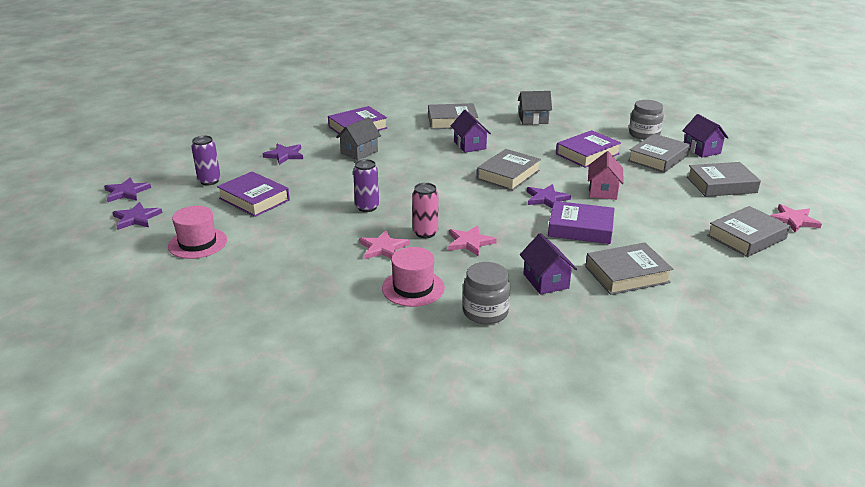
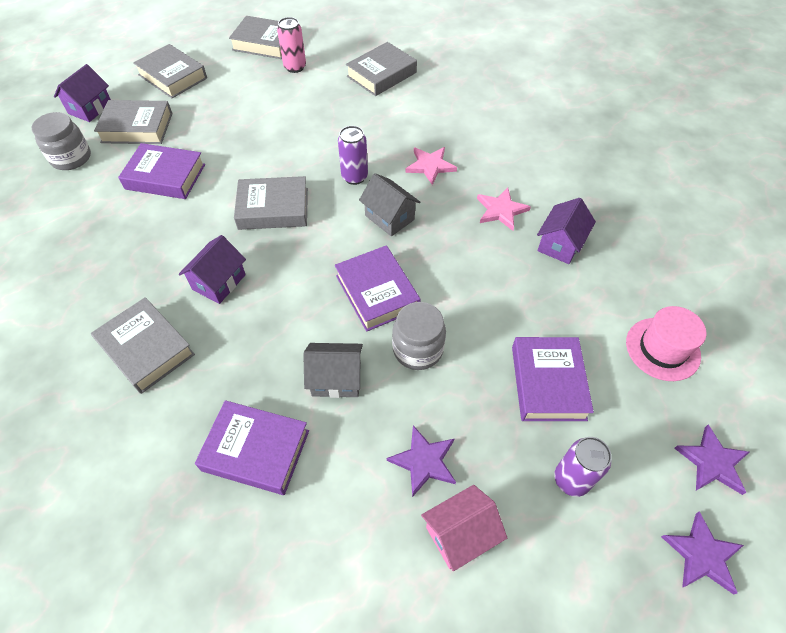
camera: 130 degrees left, 25 degrees up
(367, 207) = (452, 270): purple can -> purple can (354, 177)
(413, 288) = (526, 160): pink hat -> none
(425, 233) = (447, 200): pink can -> pink can (295, 67)
(485, 312) = (505, 113): grey jar -> grey jar (417, 349)
(533, 120) = (82, 268): grey house -> grey house (389, 217)
(545, 281) = (435, 104): purple house -> purple house (560, 244)
(546, 198) = (302, 160): purple star -> none
(580, 228) = (337, 119): purple book -> purple book (377, 292)
(603, 191) = (251, 133): pink house -> pink house (460, 534)
(627, 274) = (381, 74): grey book -> grey book turned 75 degrees counterclockwise
(794, 220) = (212, 31): pink star -> none

